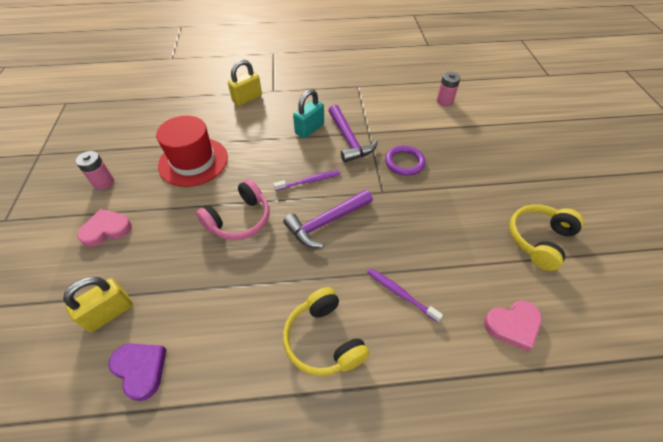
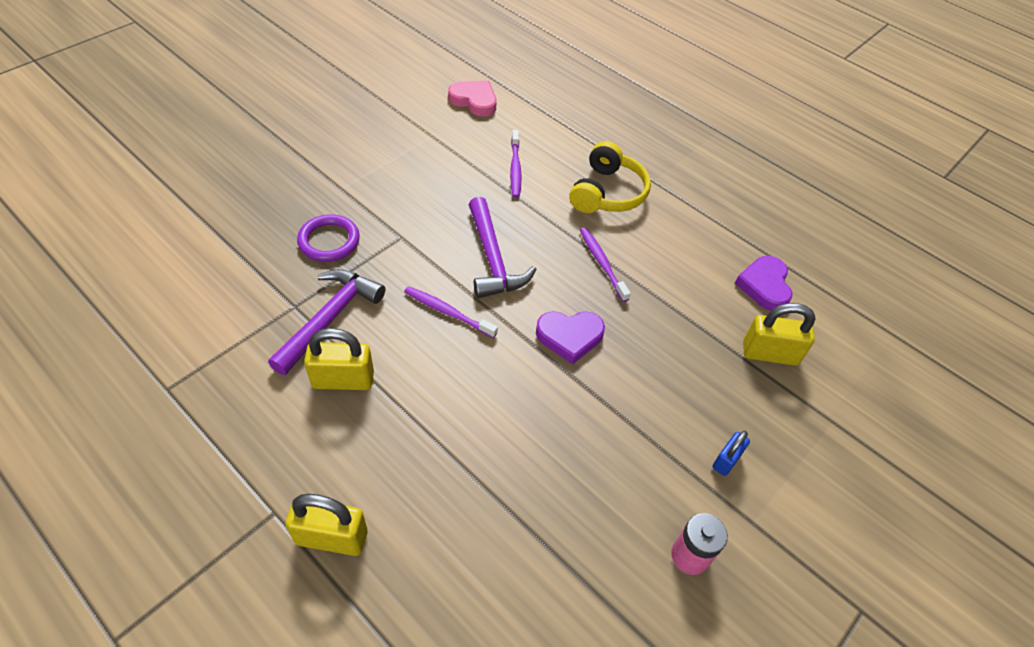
camera: 135 degrees left, 0 degrees up
(106, 230) = (726, 460): pink heart -> blue padlock
(193, 161) = (542, 474): red hat -> none
(239, 219) = (569, 337): pink headphones -> purple heart
(267, 277) = (602, 263): none -> purple toothbrush
(309, 129) = (343, 380): turquoise padlock -> yellow padlock
(326, 222) = (493, 259): purple hammer -> purple hammer turned 60 degrees clockwise
(444, 101) = (142, 258): pink battery -> none
(539, 240) = (362, 108): yellow headphones -> none

